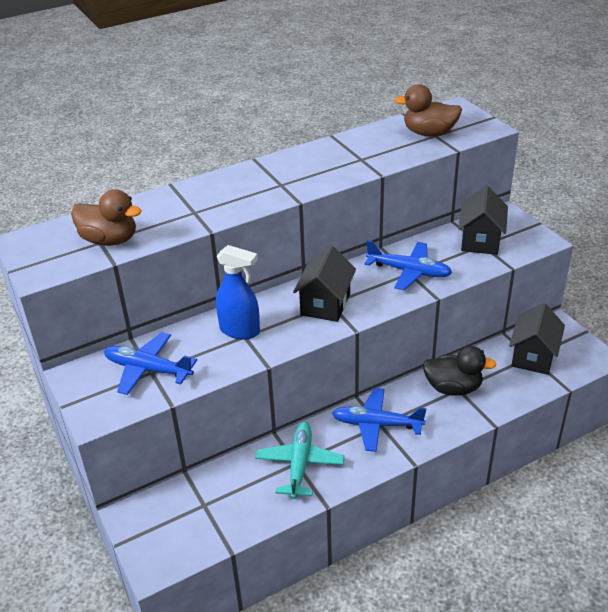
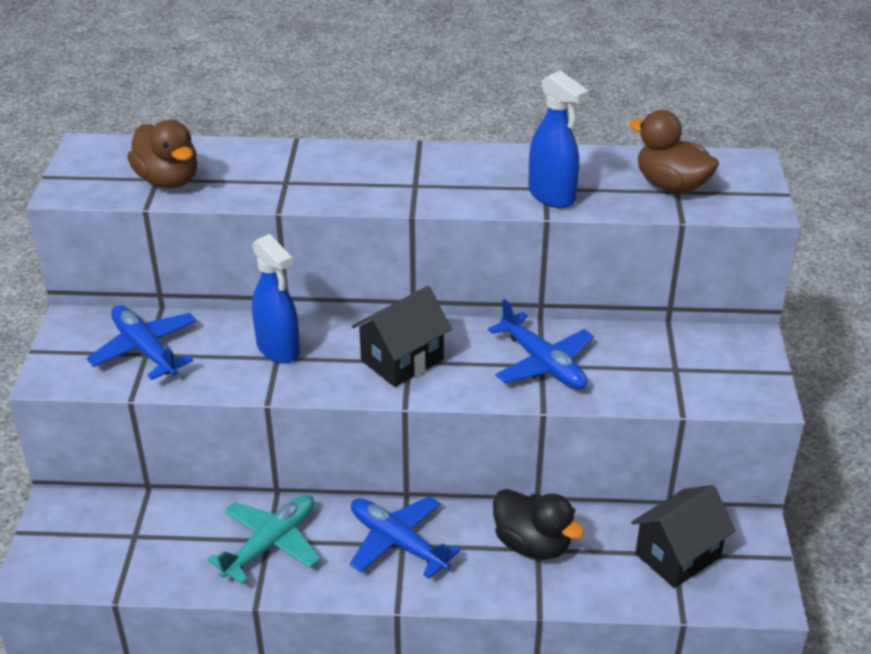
camera: 30 degrees right, 0 degrees up
(370, 162) = (552, 196): none -> blue spray bottle
(480, 241) = (678, 362): black house -> none

